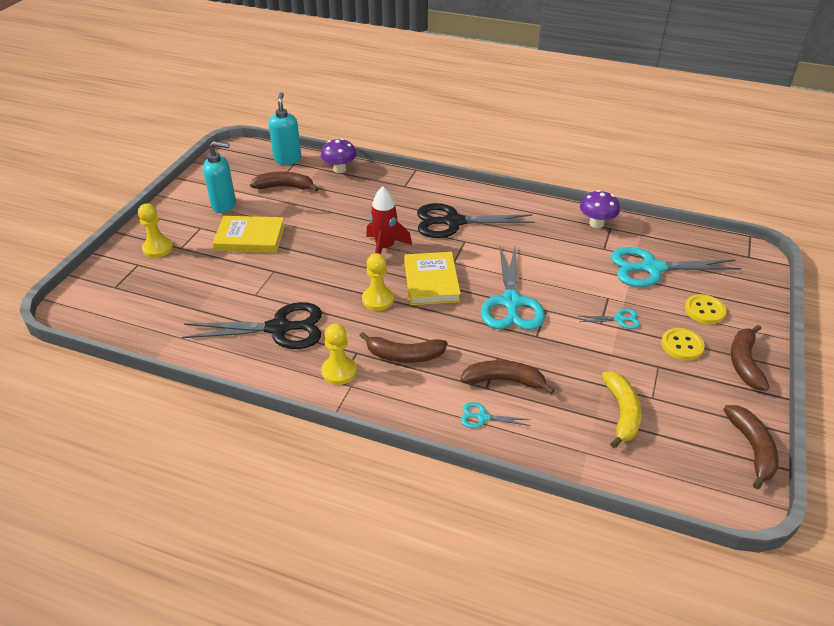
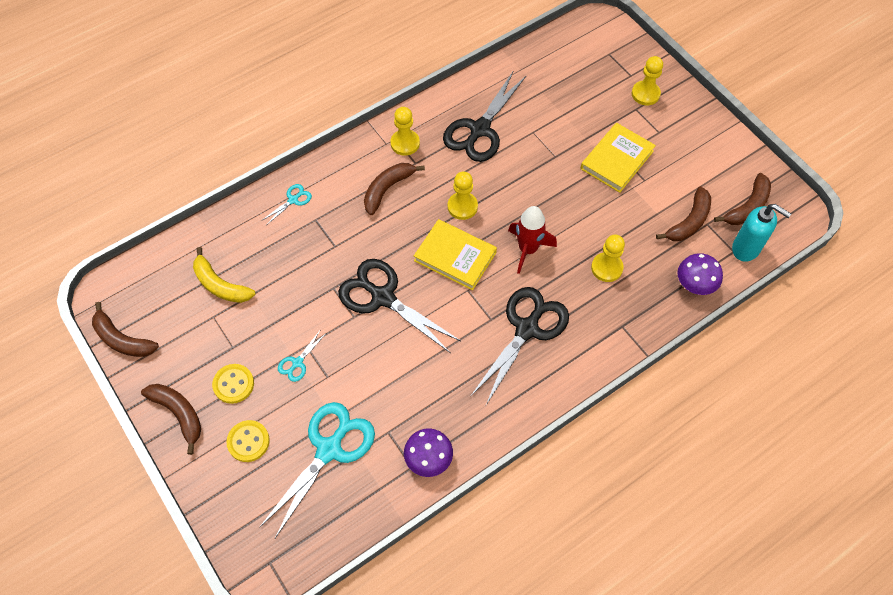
camera: 125 degrees right, 20 degrees up
(224, 205) = (685, 162): turquoise soap dispenser -> none
(363, 207) = (606, 268): none -> yellow pawn
(504, 380) = (311, 234): brown banana -> brown banana (747, 207)
(511, 302) = (383, 297): turquoise scissors -> black scissors

